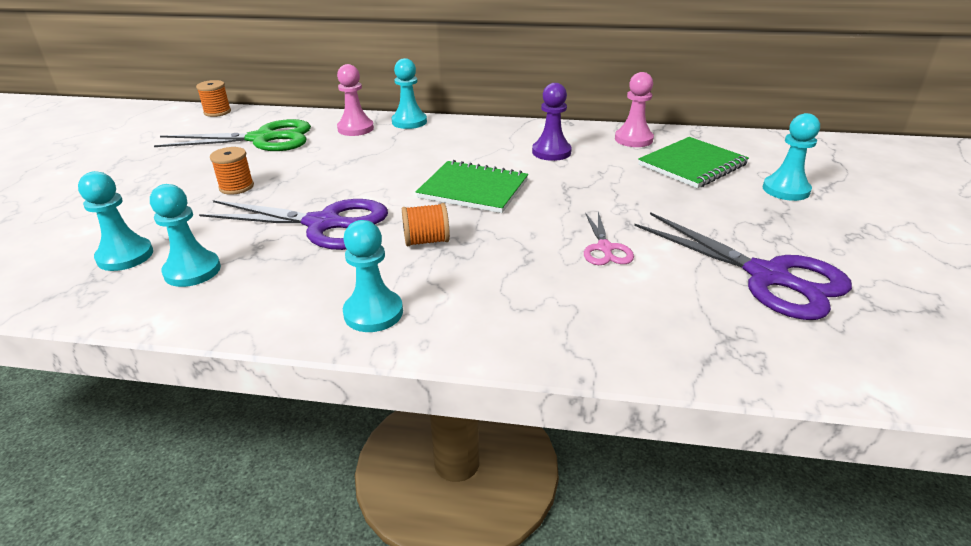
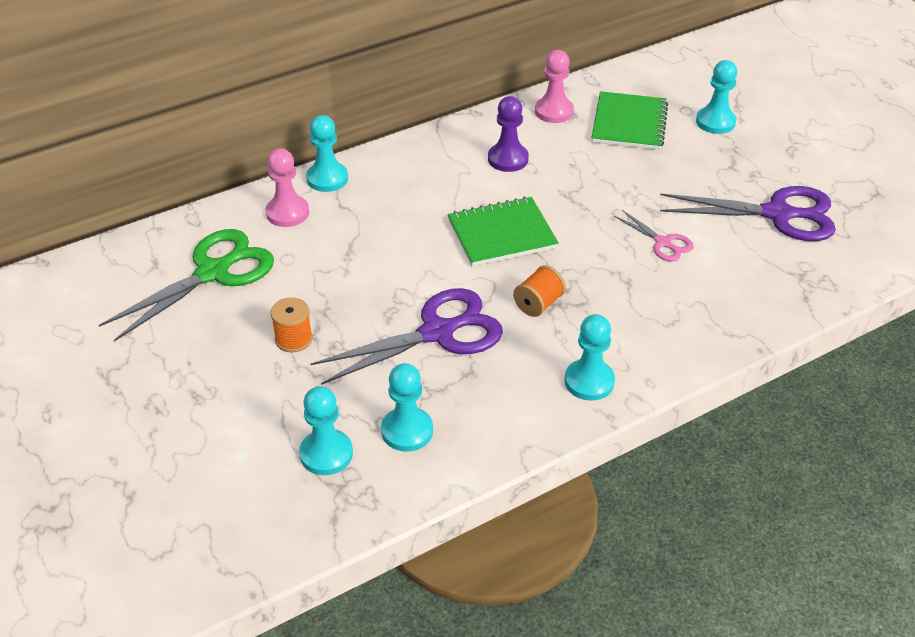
camera: 40 degrees left, 10 degrees up
(217, 112) = (87, 261): orange spool -> none

